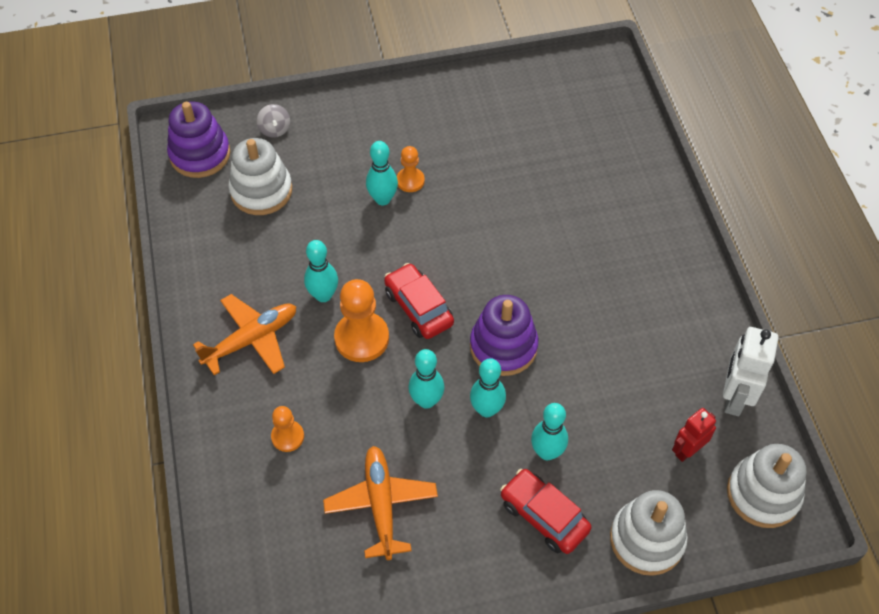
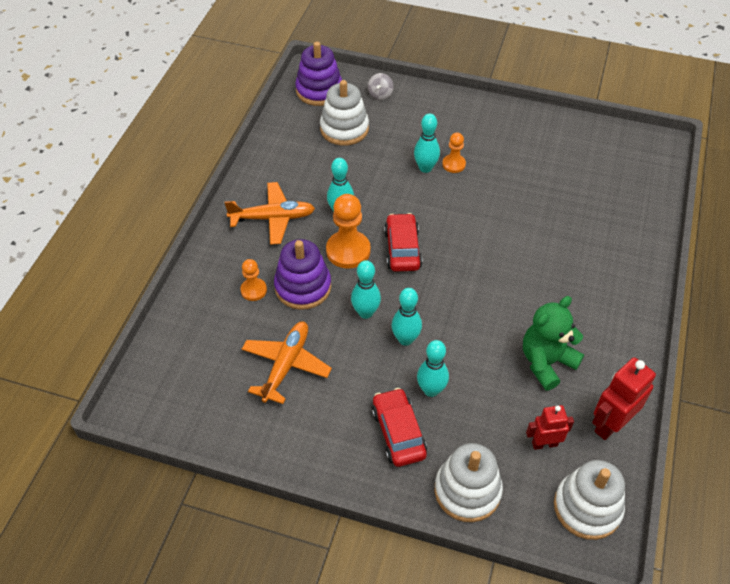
camera: 30 degrees right, 5 degrees down
(503, 346) = (447, 303): purple stacking toy -> purple stacking toy (303, 287)
(638, 363) = (546, 362): none -> green teddy bear
(734, 397) = (610, 424): white robot -> red robot

